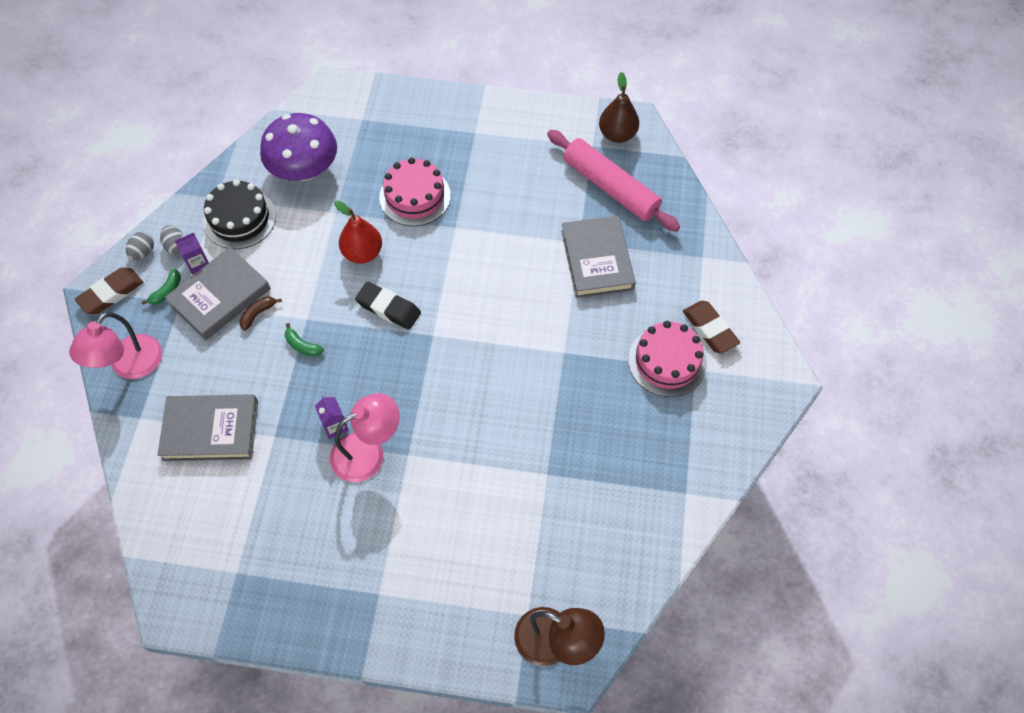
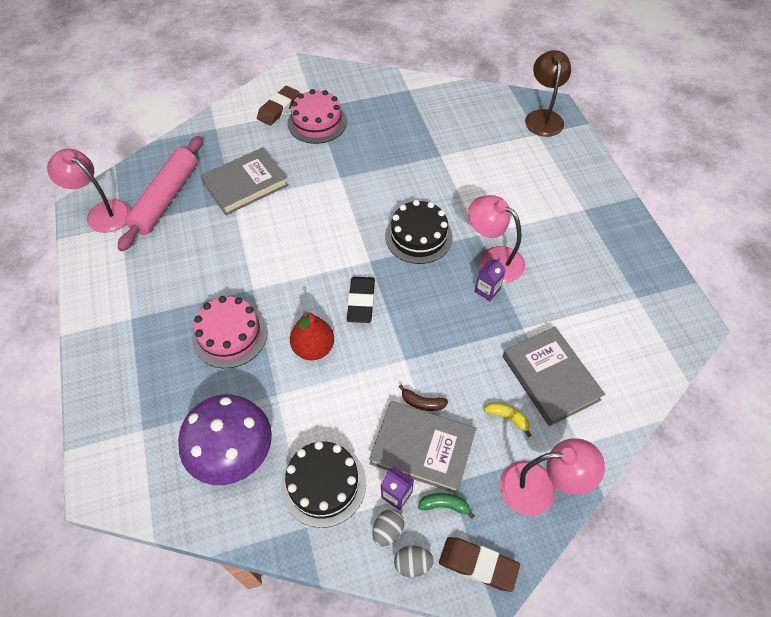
camera: 115 degrees left, 5 degrees down
(200, 373) = (507, 418): none -> yellow banana
(302, 345) = (432, 349): green banana -> none
(438, 393) = (418, 236): none -> black cake
(617, 134) = (102, 212): brown pear -> pink lamp

